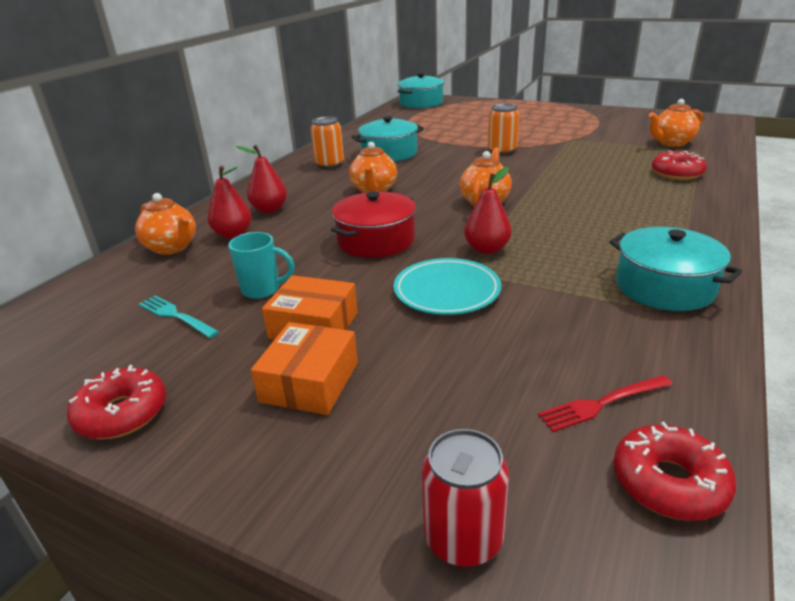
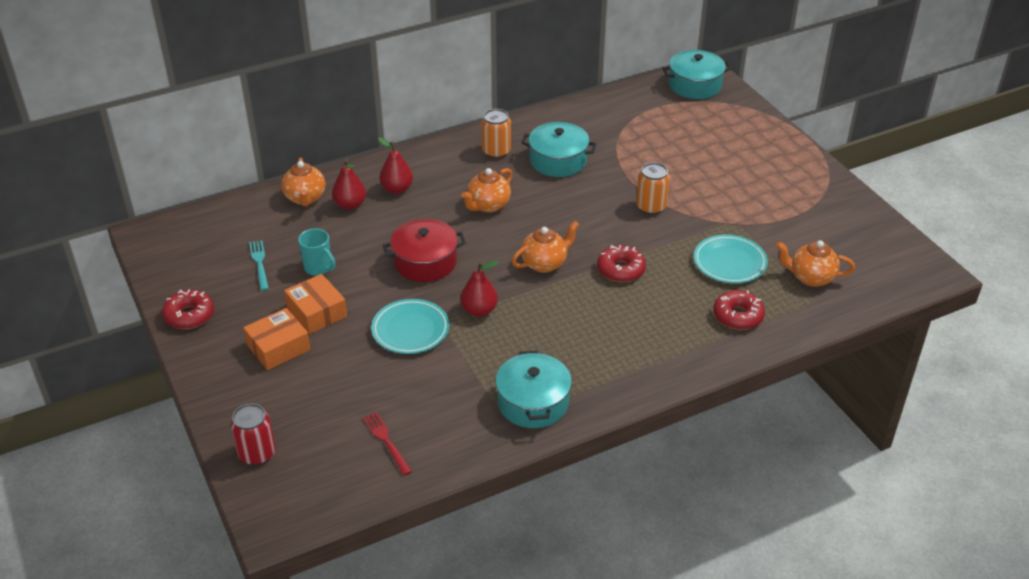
camera: 35 degrees right, 10 degrees up
(601, 404) = (386, 441): red fork -> red fork turned 45 degrees clockwise
(610, 154) = (729, 263): none -> turquoise plate
(669, 483) = (358, 487): red donut -> red donut (621, 270)

